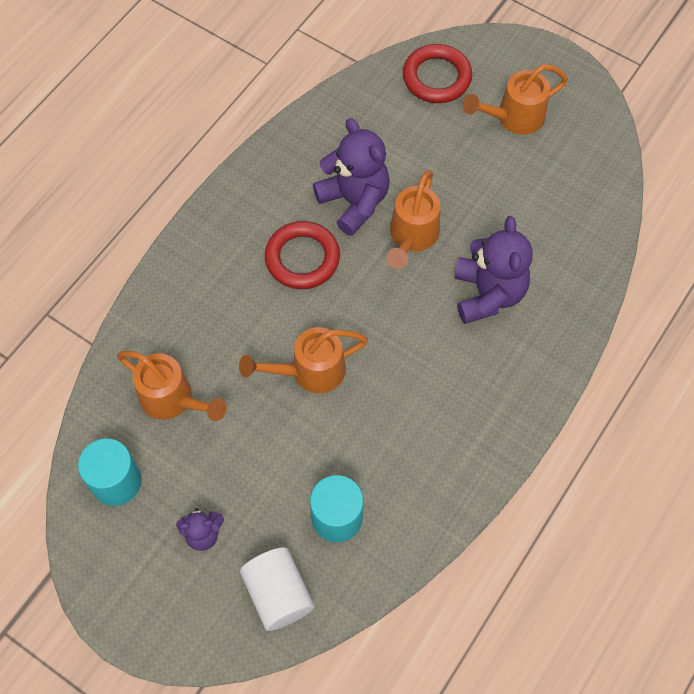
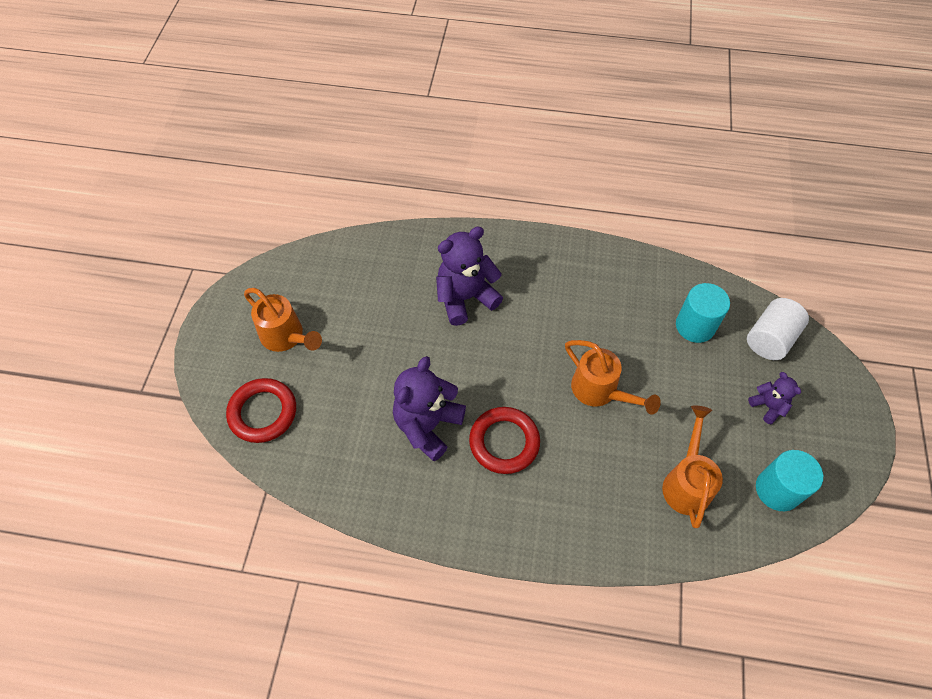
camera: 115 degrees left, 5 degrees down
(412, 237) = (441, 368): orange watering can -> none

